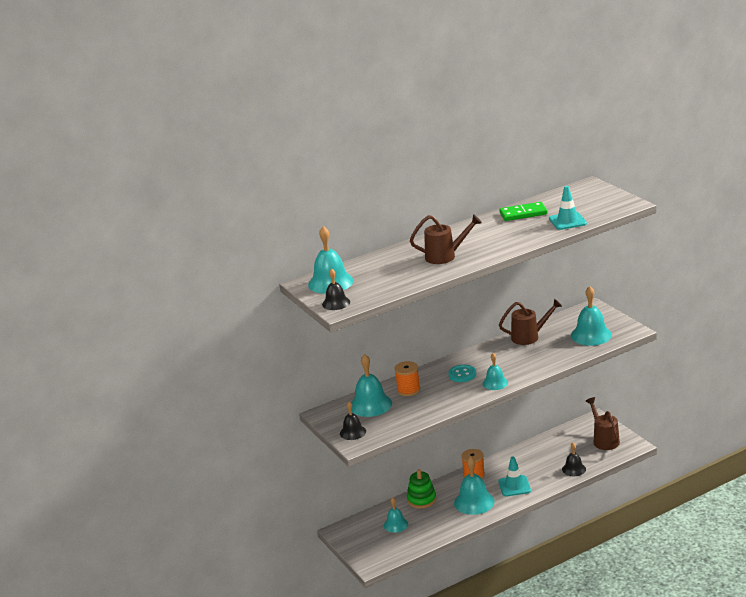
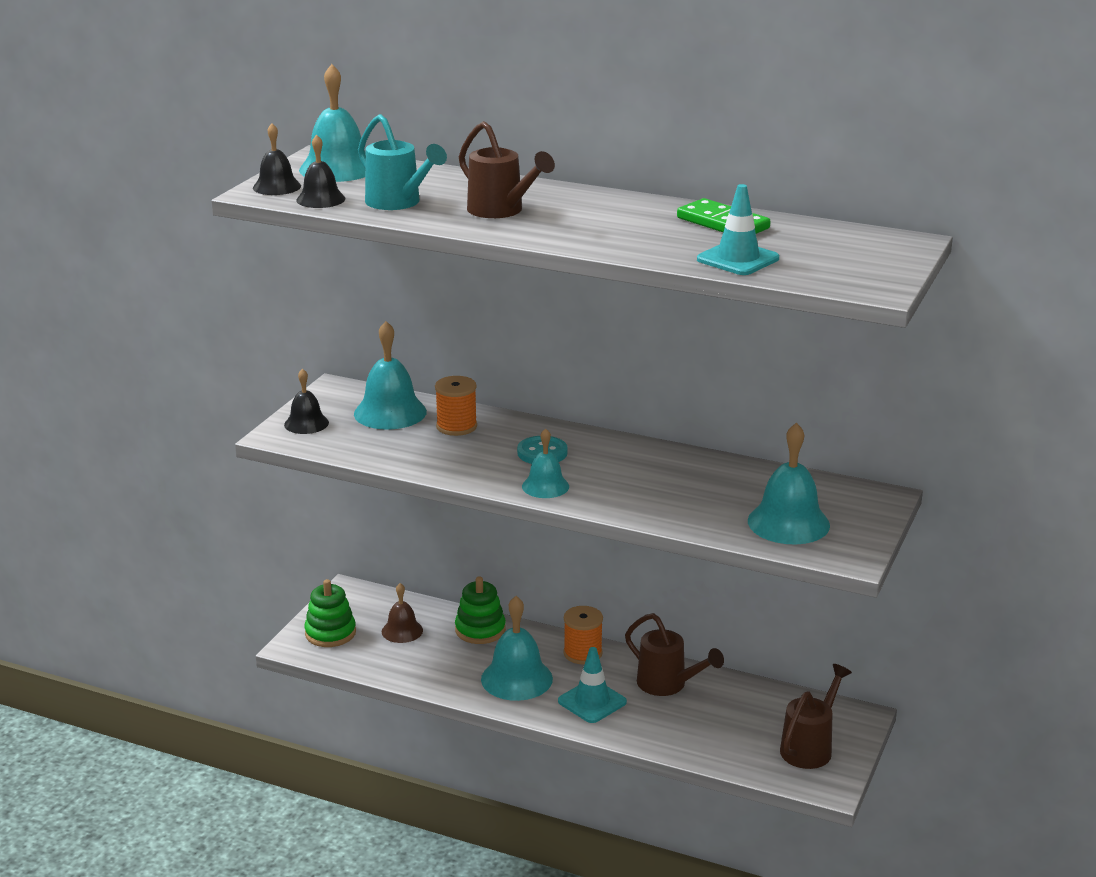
camera: 50 degrees right, 0 degrees up
(372, 549) = (330, 633): none -> green stacking toy
(395, 524) = (402, 631): turquoise bell -> brown bell
(401, 277) = (398, 203): none -> turquoise watering can
(529, 337) = (717, 471): brown watering can -> brown watering can (667, 684)
(574, 469) = (695, 744): black bell -> black bell (320, 199)

